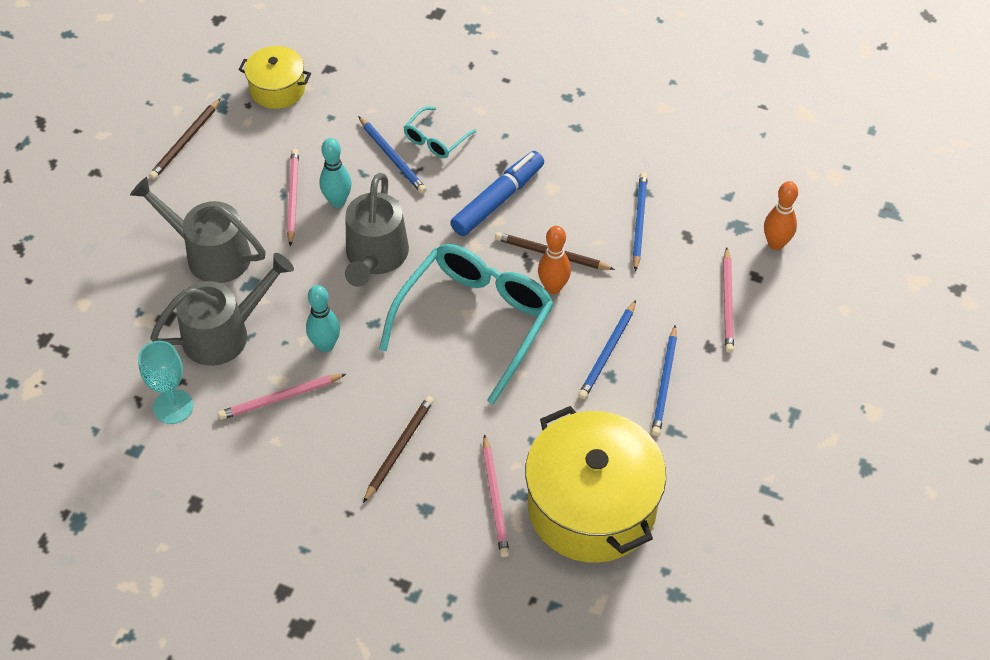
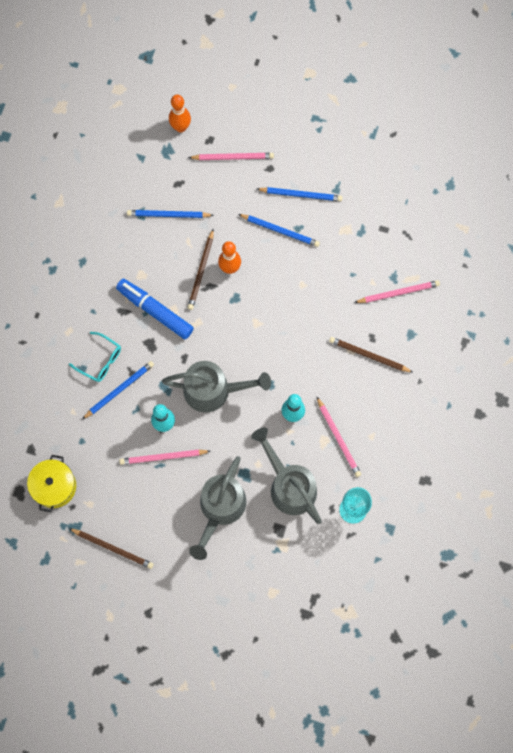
camera: 95 degrees left, 20 degrees up
(475, 321) = (263, 317): turquoise glasses -> none
(591, 506) = (397, 235): yellow pot -> none

